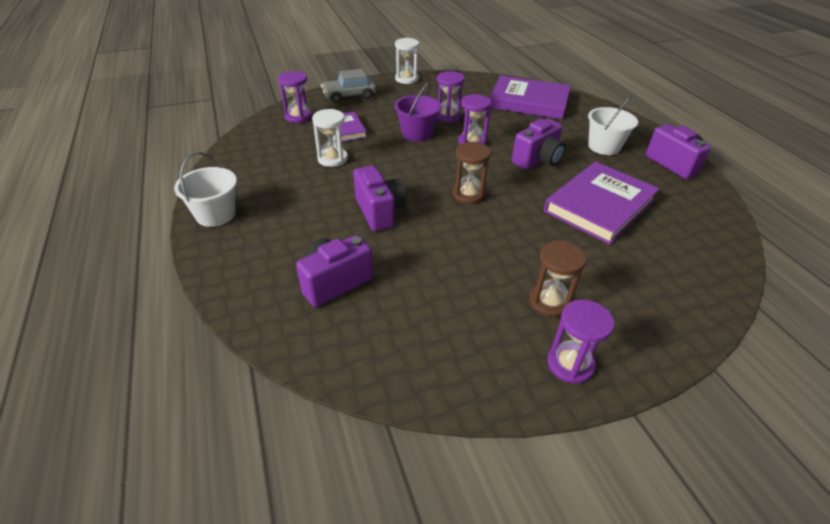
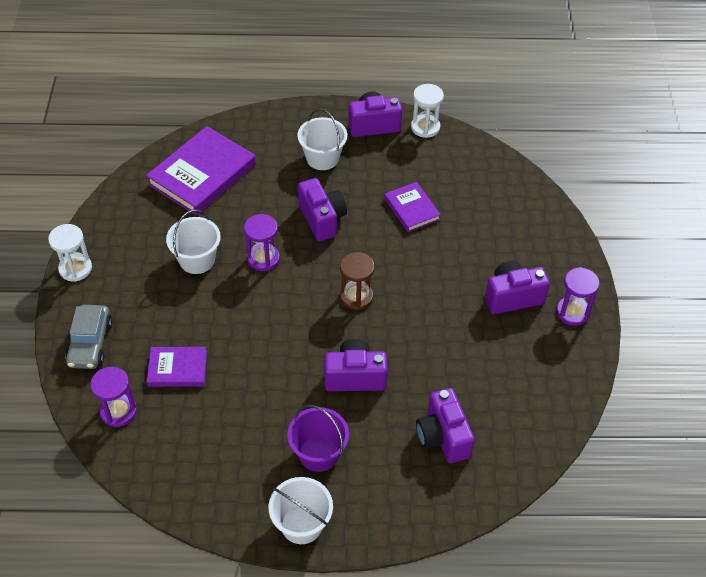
camera: 70 degrees left, 10 degrees up
(332, 159) = (239, 395): white hourglass -> white hourglass (425, 127)
(417, 134) = (222, 301): purple bucket -> purple bucket (318, 453)
(448, 116) = (197, 260): purple hourglass -> white bucket
(549, 302) = (512, 297): brown hourglass -> purple camera
(599, 206) = (411, 209): purple book -> purple book, size x0.55

